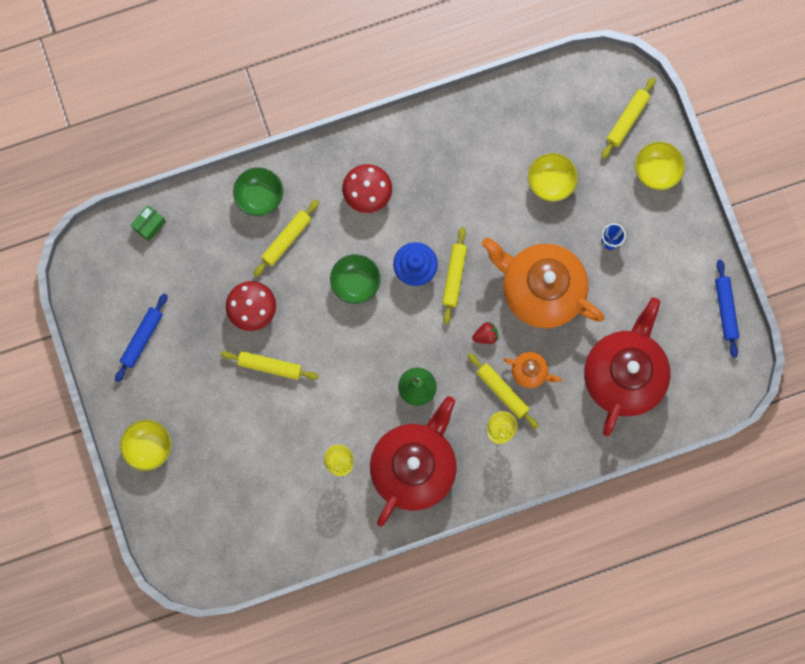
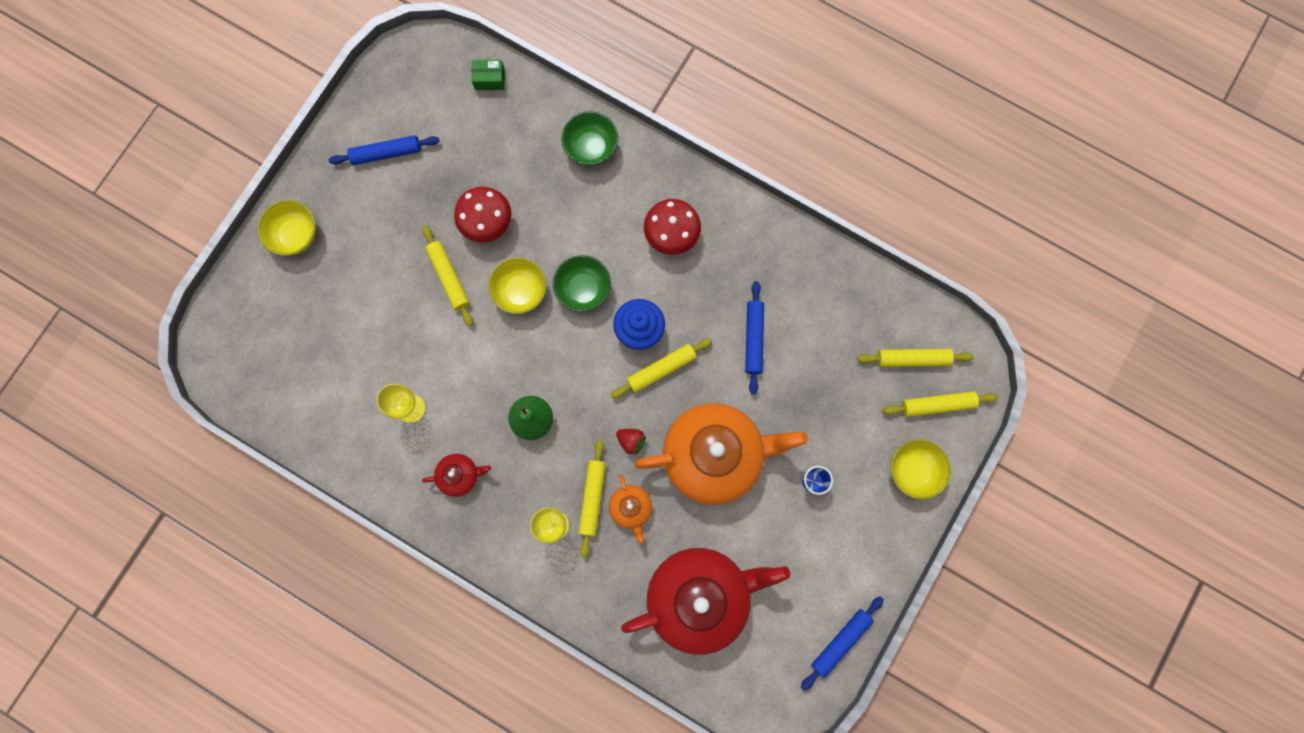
camera: 50 degrees right, 0 degrees up
(286, 239) = (573, 200): yellow rolling pin -> yellow rolling pin (912, 359)
(414, 467) = (460, 475): red teapot -> red teapot, size x0.43
(484, 199) = (753, 339): none -> blue rolling pin
(540, 289) = (714, 455): orange teapot -> orange teapot turned 90 degrees clockwise
(550, 182) = (819, 384): yellow bowl -> yellow bowl (521, 291)

